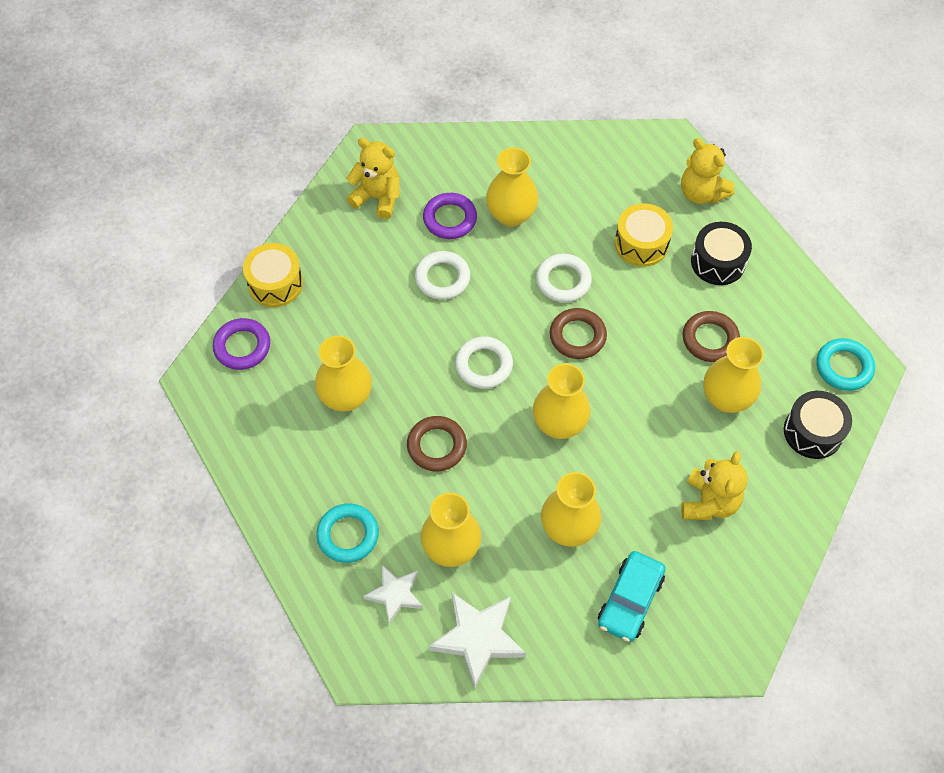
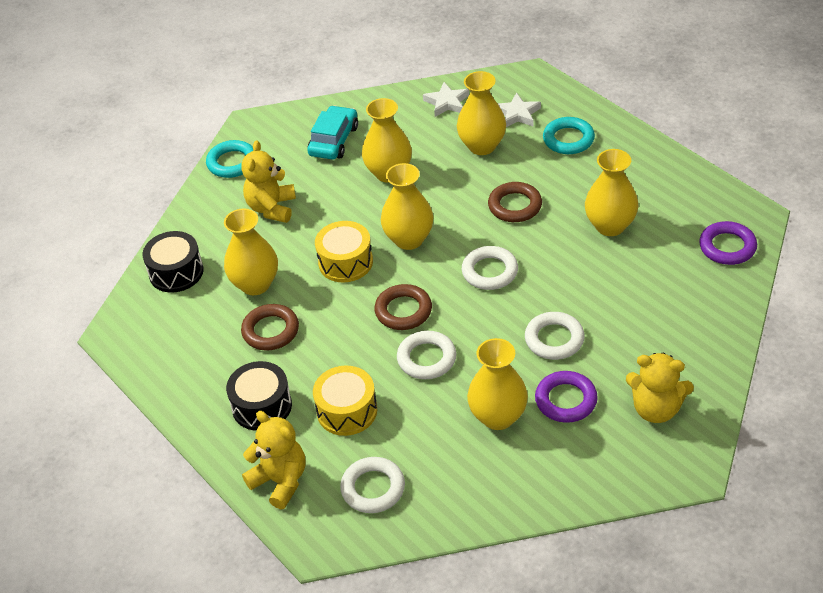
camera: 175 degrees right, 15 degrees down
(275, 283) = (725, 304): yellow drum -> yellow drum (345, 262)
(478, 638) = (446, 102): white star -> white star, size x0.63
(625, 174) = (373, 488): none -> white ring
(844, 367) = (139, 329): turquoise ring -> turquoise ring (232, 163)

